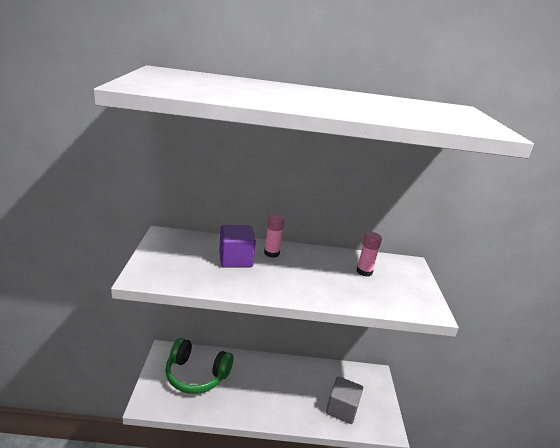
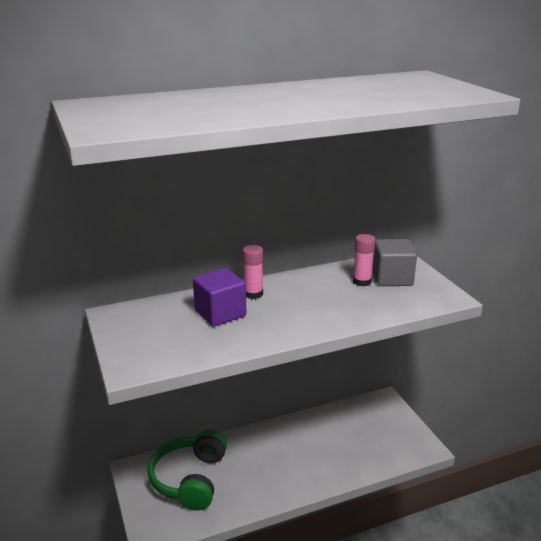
camera: 20 degrees left, 0 degrees up
(196, 374) = (190, 479): green headphones -> green headphones turned 105 degrees clockwise
(342, 409) = (370, 448): grey cube -> grey cube (392, 278)

